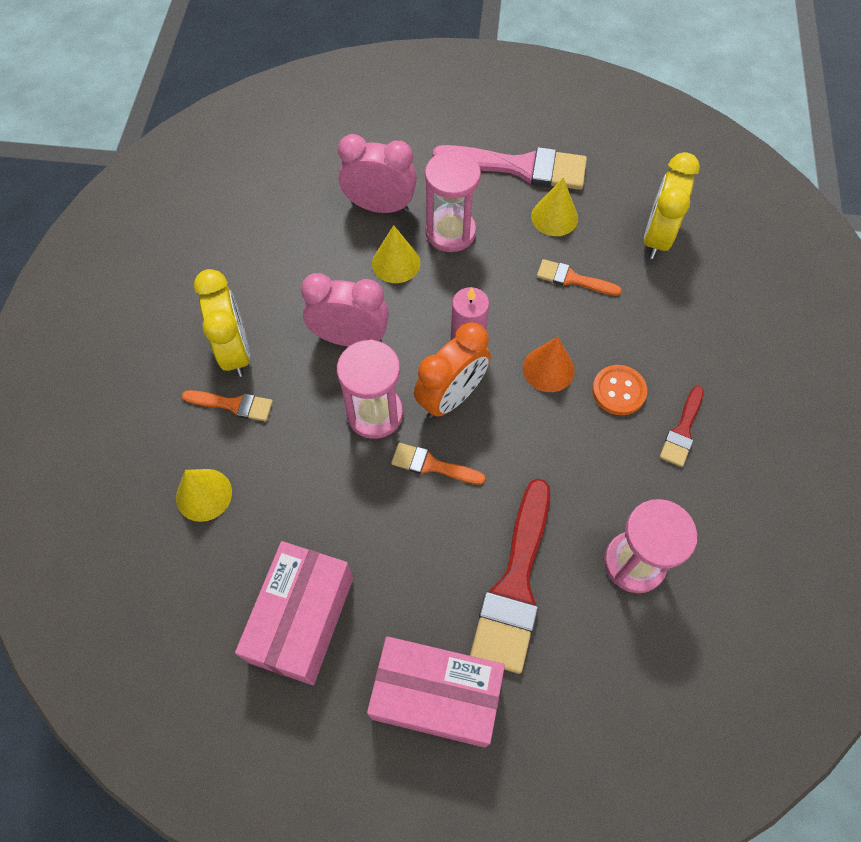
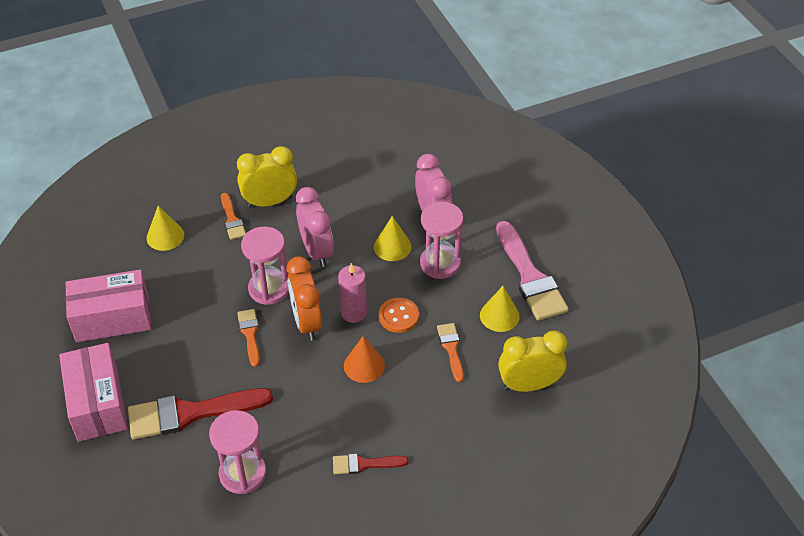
camera: 60 degrees right, 15 degrees down
(235, 351) = (270, 202): yellow clock -> yellow clock turned 150 degrees counterclockwise
(451, 397) = (306, 322): orange clock -> orange clock turned 60 degrees clockwise
(618, 391) = (373, 413): orange button -> orange button (398, 316)

